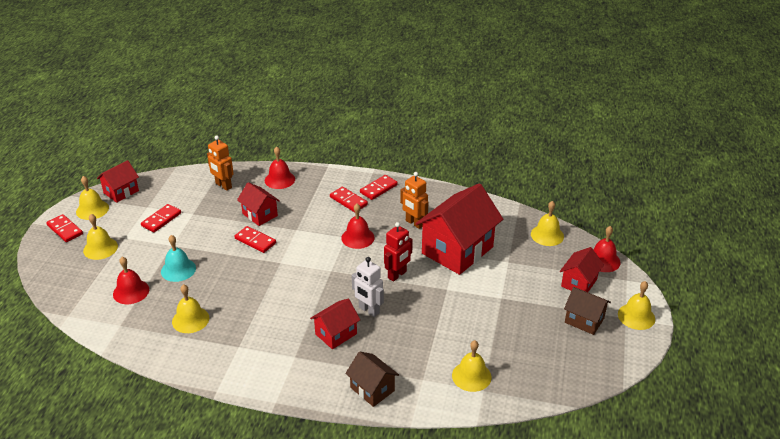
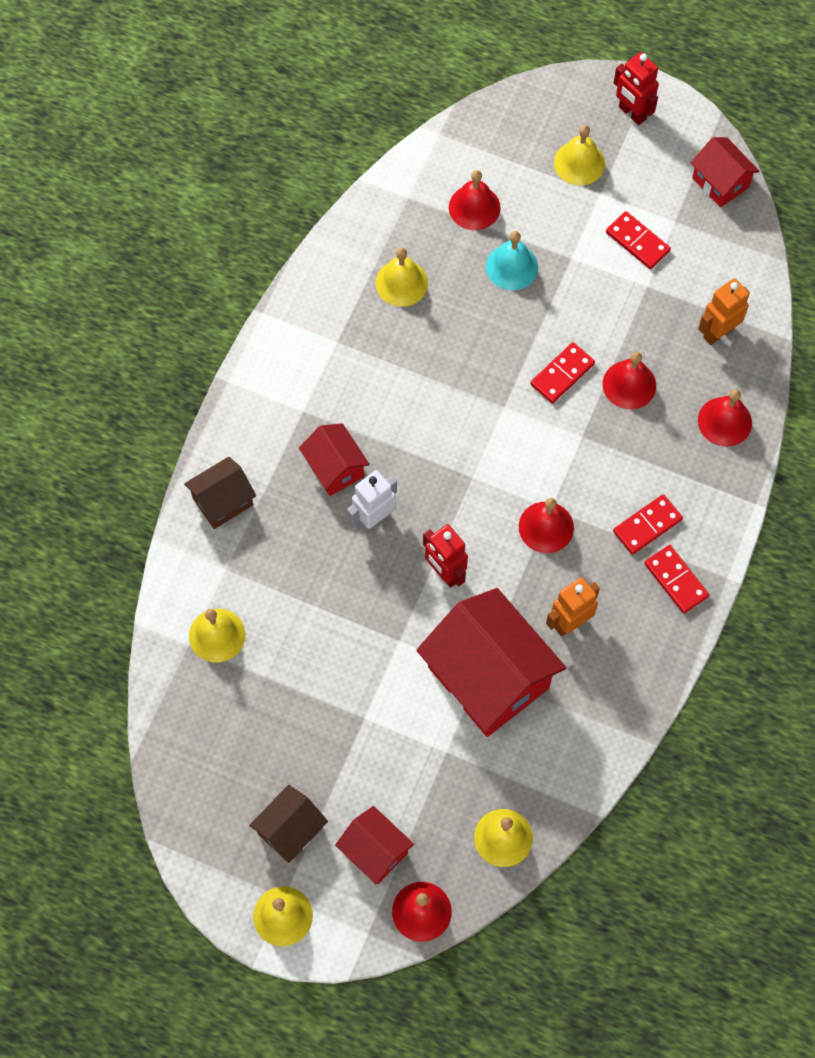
camera: 100 degrees right, 30 degrees up
(65, 230) = (632, 113): red domino -> red robot
(92, 209) = (678, 145): yellow bell -> none
(260, 215) = (629, 384): red house -> red bell

